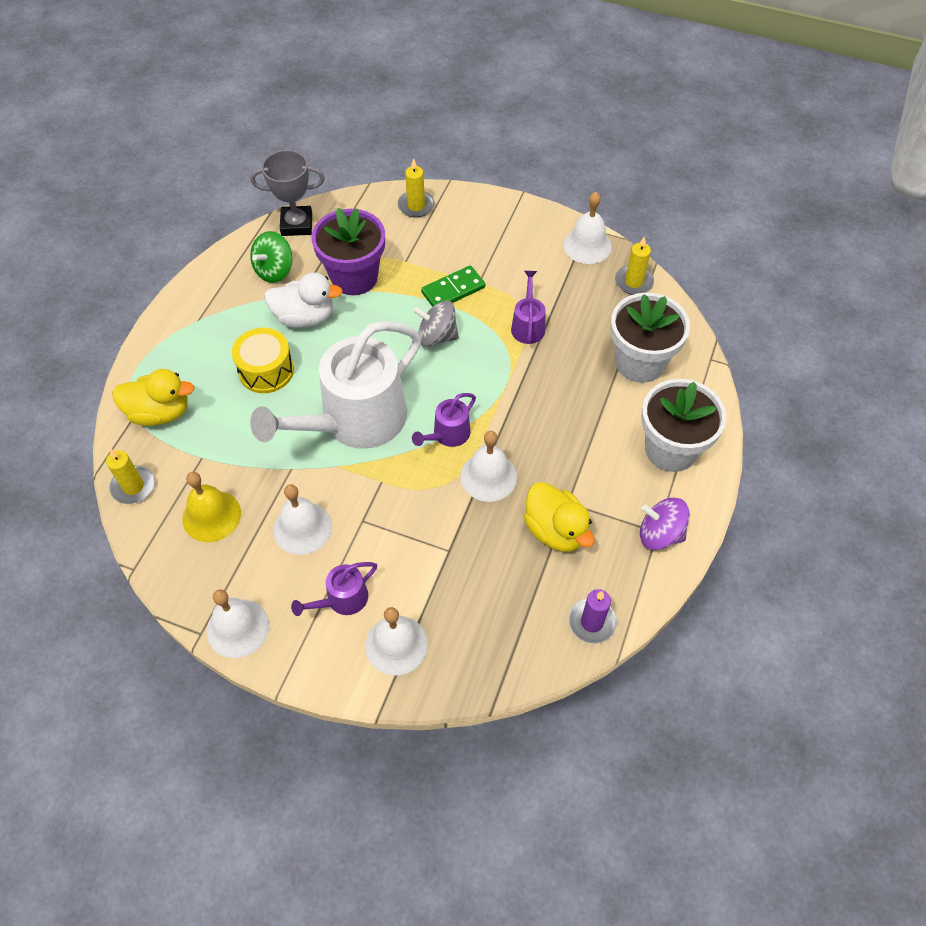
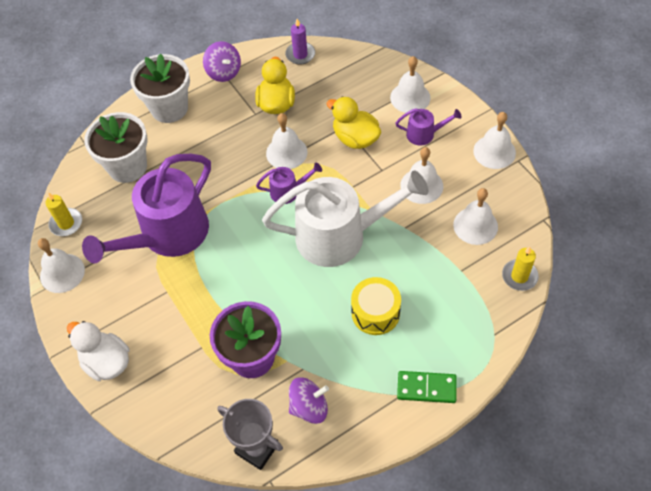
camera: 140 degrees left, 0 degrees up
(160, 412) = (473, 324): yellow duck -> yellow duck (355, 138)
(211, 516) = (475, 225): yellow bell -> white bell
(274, 270) = (309, 407): green spinning top -> purple spinning top
(305, 317) = (316, 343): white duck -> white duck (106, 362)
(416, 206) = (145, 400): yellow candle -> none
(437, 336) = (235, 265): grey spinning top -> none
(453, 290) = (190, 297): green domino -> green domino (426, 388)
(528, 326) = (168, 235): purple watering can -> purple watering can, size x2.31

